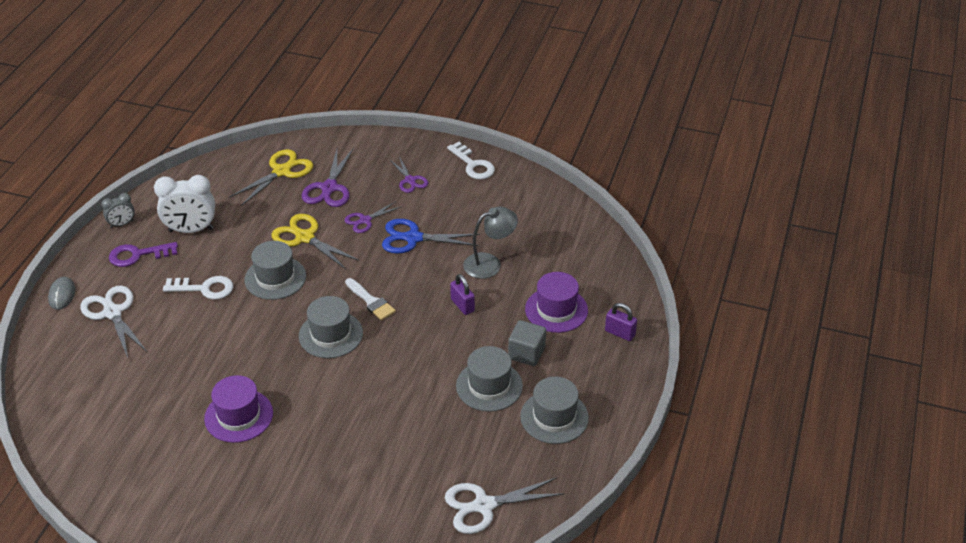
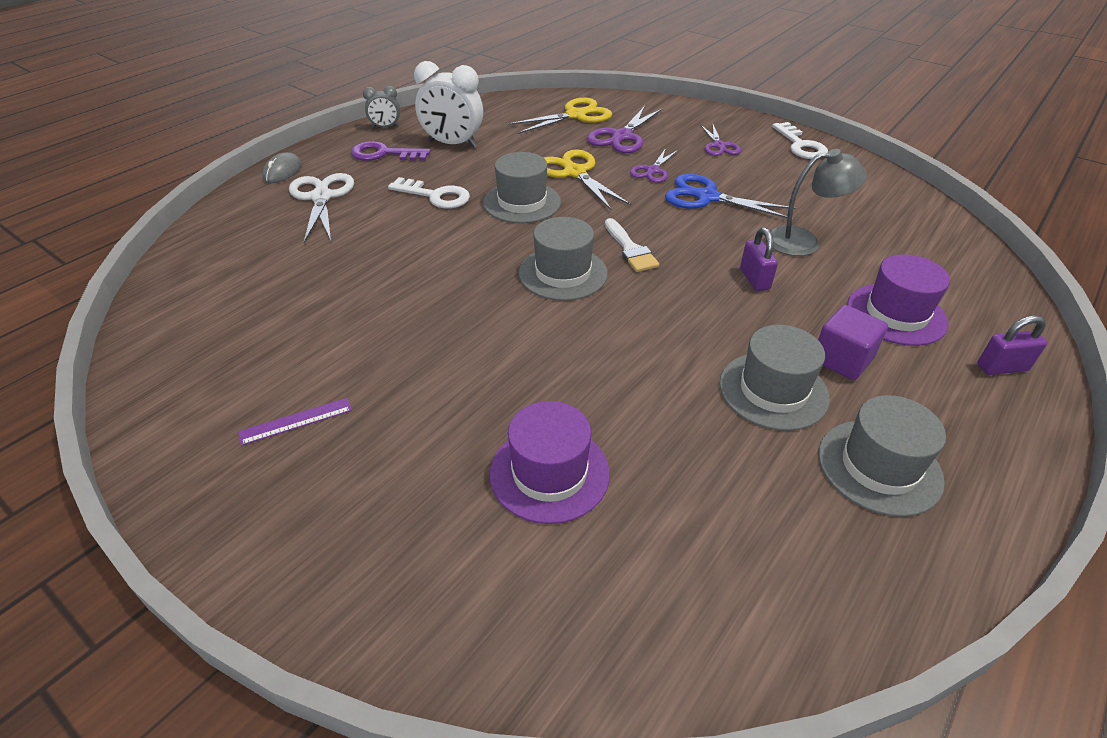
camera: 20 degrees right, 0 degrees up
(206, 487) = (296, 421): none -> purple ruler
(238, 416) = (395, 338): purple hat -> purple hat (549, 473)
(365, 220) = (653, 170): purple scissors -> purple scissors turned 45 degrees counterclockwise
(484, 505) = (724, 590): white scissors -> none
(526, 353) = (842, 360): grey cube -> purple cube
(620, 333) = (1002, 367): purple padlock -> purple padlock turned 60 degrees counterclockwise

